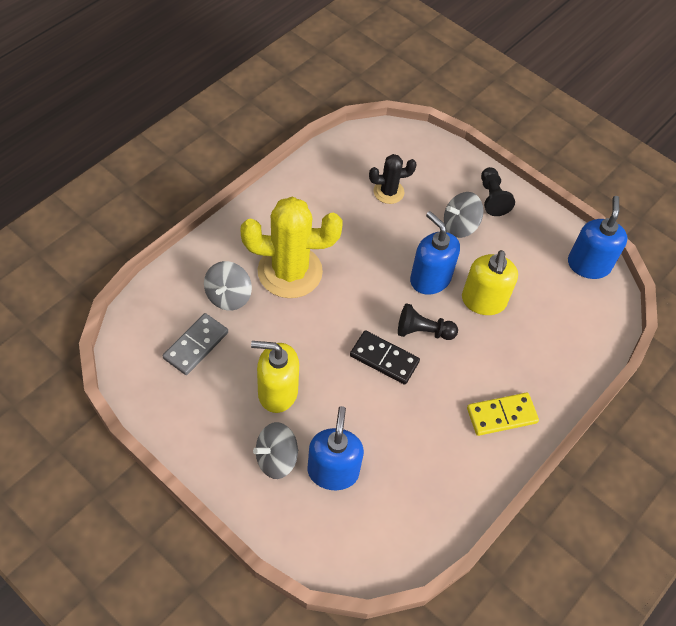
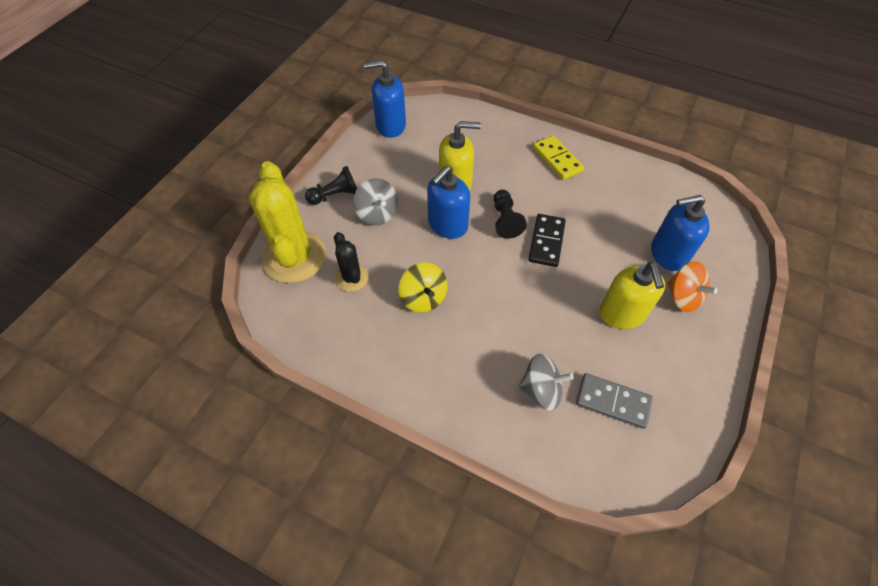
camera: 100 degrees left, 0 degrees up
(276, 459) = (683, 297): grey spinning top -> orange spinning top
(290, 272) = (486, 340): yellow cactus -> yellow cactus (294, 257)
(350, 238) = (423, 298): none -> yellow spinning top

